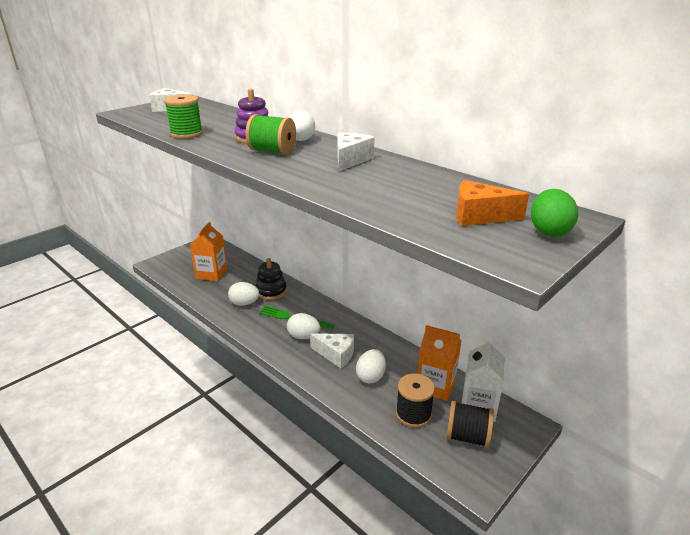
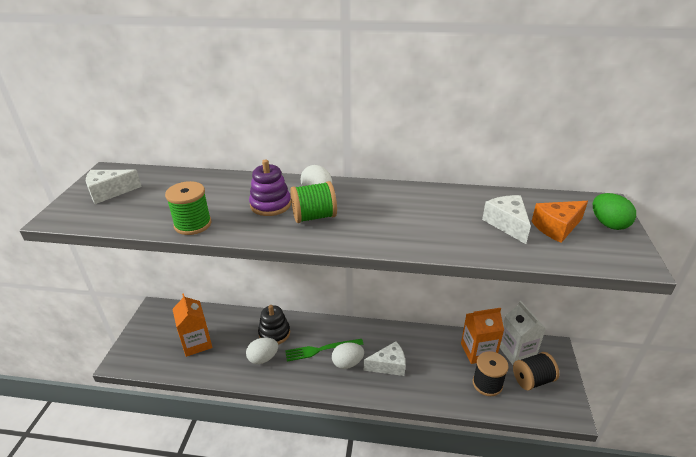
camera: 35 degrees left, 5 degrees up
(350, 160) = (393, 203): white cheese -> white cheese (507, 224)
(371, 376) = (431, 370): white egg -> none

